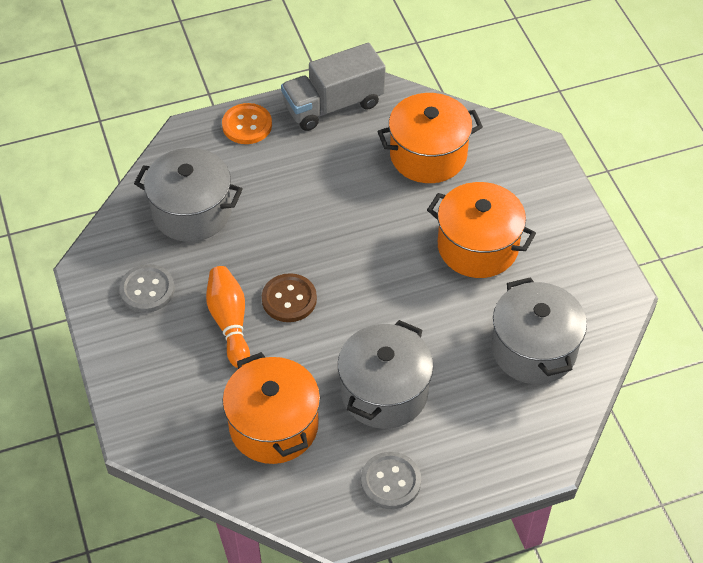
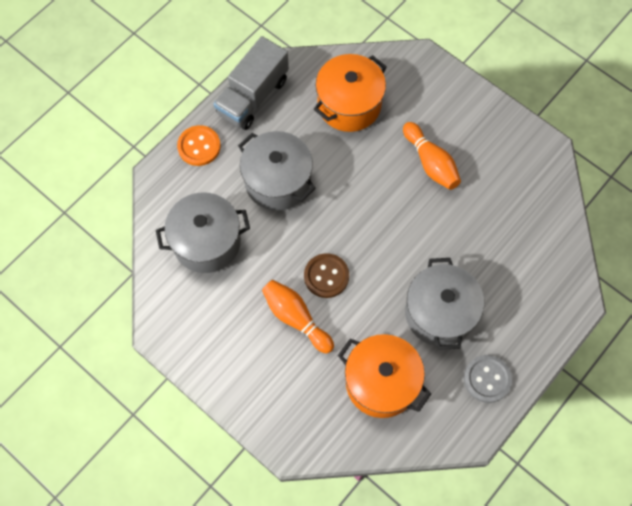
camera: 30 degrees left, 15 degrees up
(147, 290) = (217, 325): grey button -> none
(477, 247) = (430, 163): orange pot -> orange bowling pin
(533, 349) = (517, 224): grey pot -> grey pot (277, 181)

